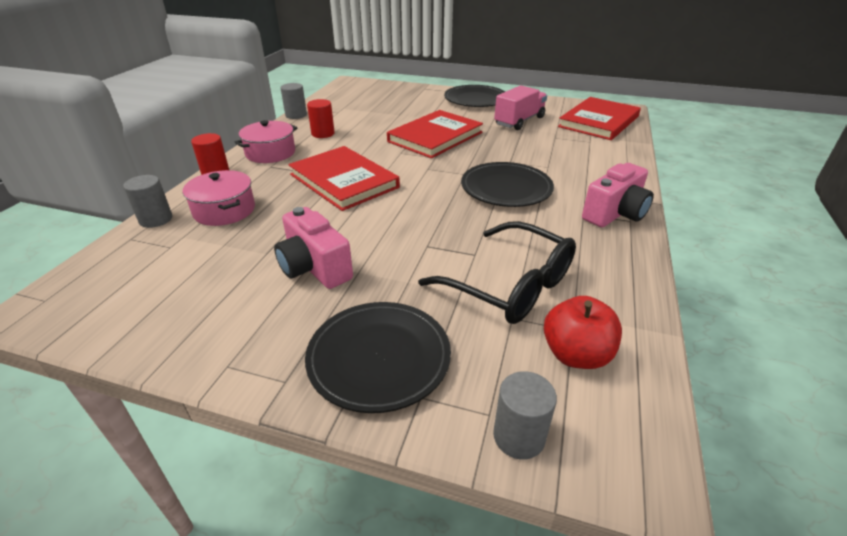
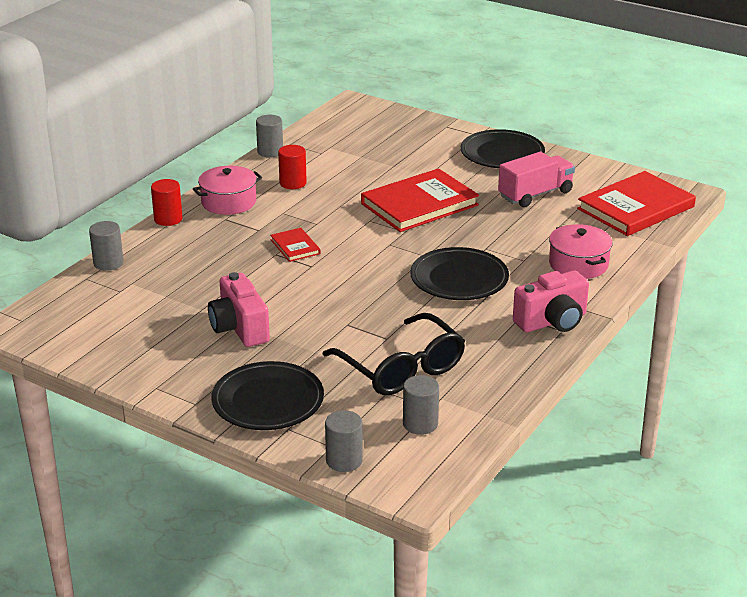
camera: 15 degrees right, 5 degrees down
(224, 210) = (171, 263): pink pot -> pink pot (578, 264)
(344, 181) = (295, 247): red book -> red book, size x0.47
(576, 354) = (420, 424): red apple -> grey cylinder

